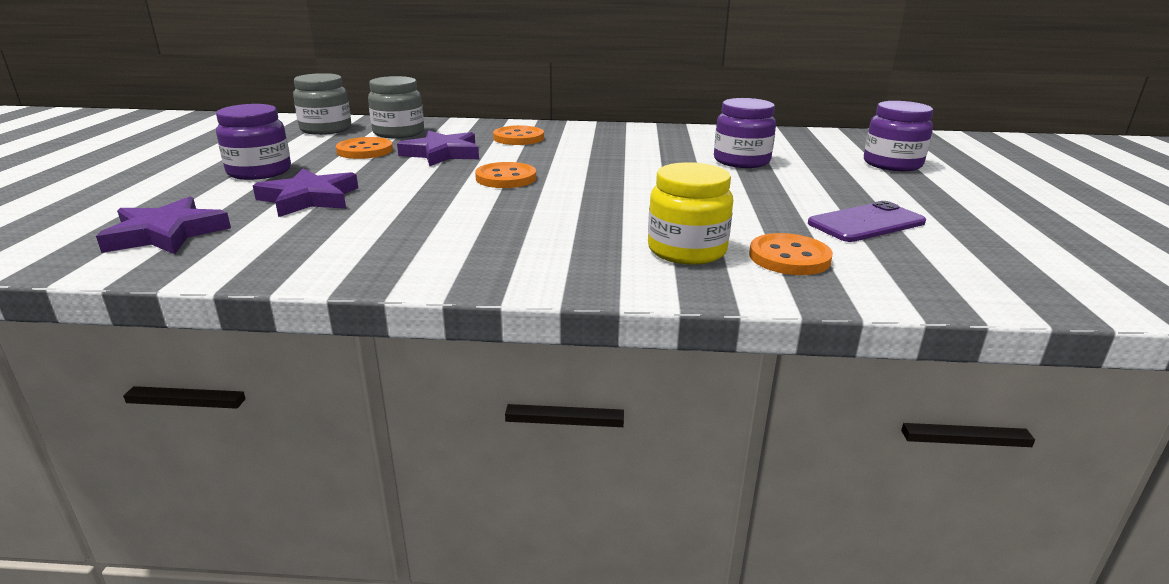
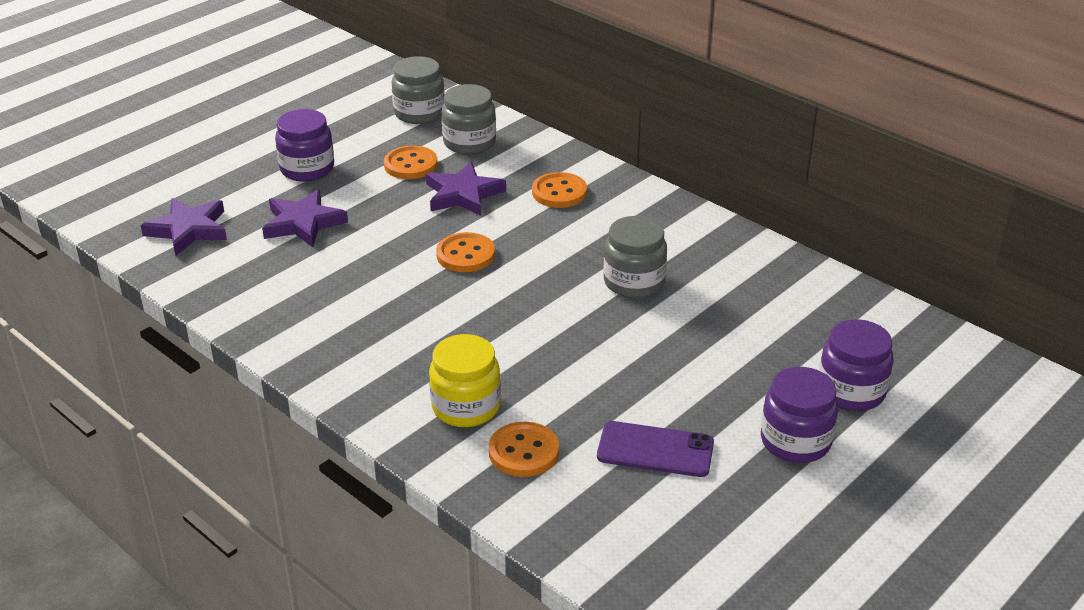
camera: 40 degrees right, 10 degrees up
(660, 159) = (634, 282): none -> grey jar
(741, 161) = (704, 318): purple jar -> purple jar (795, 441)

